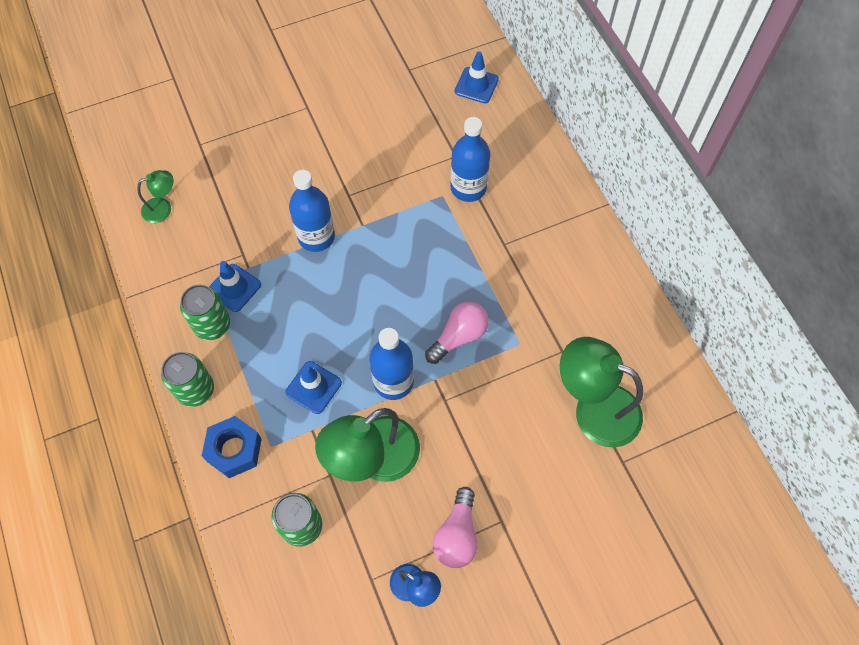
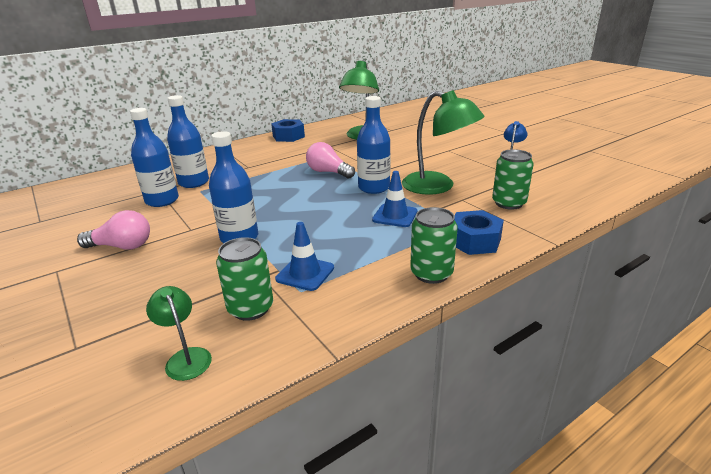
camera: 100 degrees left, 35 degrees down
(212, 325) = (354, 278): green can -> green can (250, 308)
(425, 163) = (162, 200): none -> blue bottle
(457, 535) = (467, 159): pink light bulb -> pink light bulb (122, 246)
(476, 85) = (82, 190): blue traffic cone -> none
(621, 299) = (288, 136): none -> blue nut

